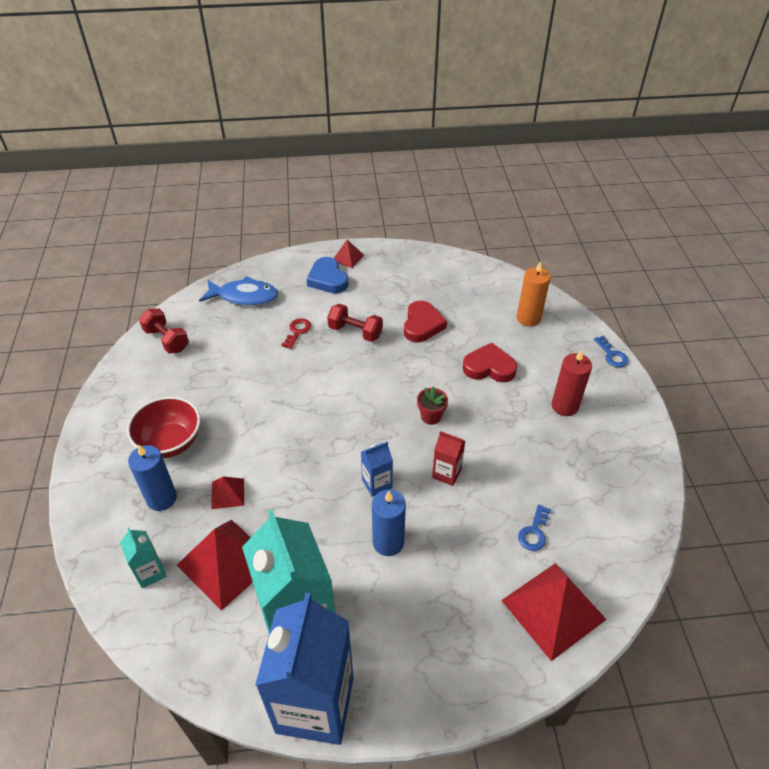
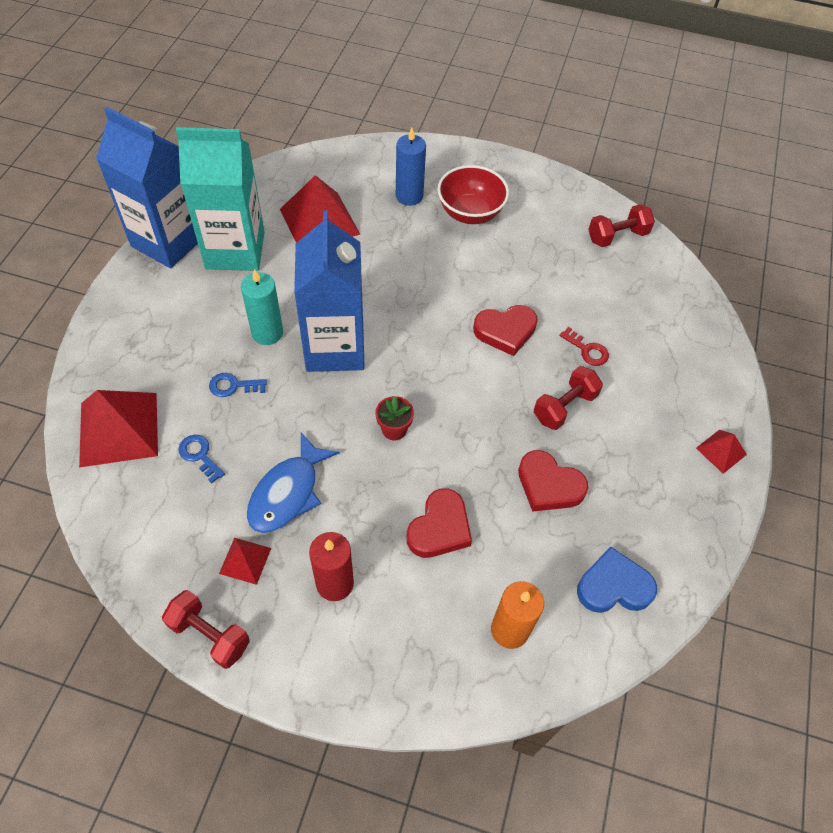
camera: 110 degrees right, 10 degrees up
(150, 572) = (340, 177): turquoise carton -> none
(228, 493) = (389, 238): red pyramid -> red pyramid (245, 560)
(244, 296) = (670, 317): blue fish -> blue fish (288, 492)
(302, 380) = (505, 331): none -> red heart
(328, 279) = (679, 412): blue heart -> blue heart (613, 586)
(377, 484) = (335, 348): blue carton -> blue carton, size x2.32
(388, 542) = (267, 333): blue candle -> turquoise candle
(446, 473) = (312, 411): red carton -> none
(612, 355) = (388, 707): blue key -> blue key (233, 386)
(648, 457) = (210, 635): none -> red dumbbell

